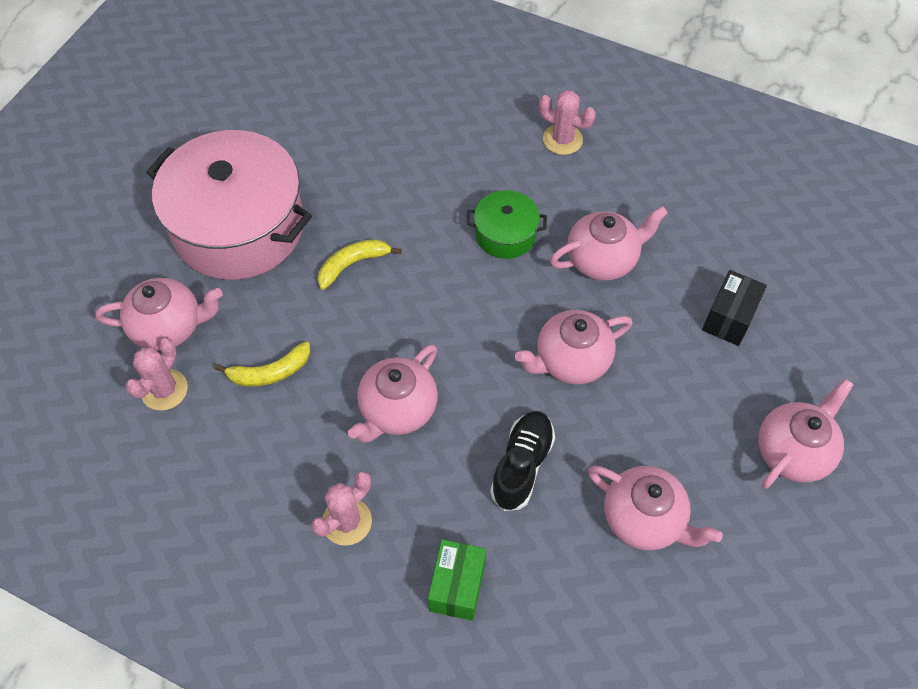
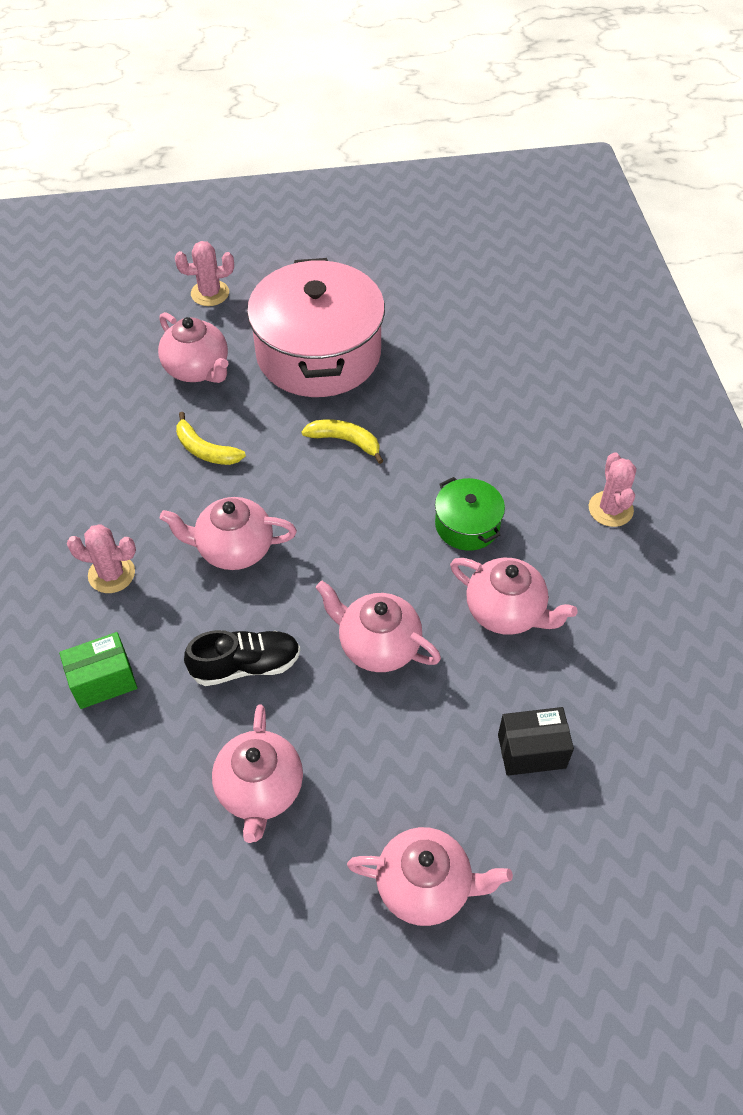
camera: 55 degrees right, 5 degrees down
(164, 390) = (143, 399): pink cactus -> pink cactus (210, 293)

